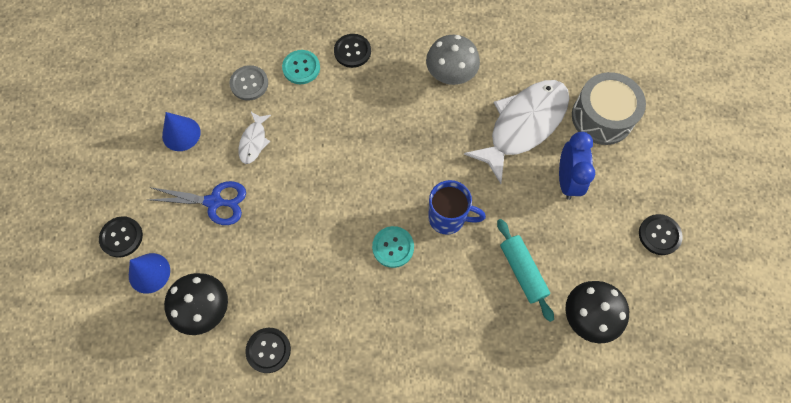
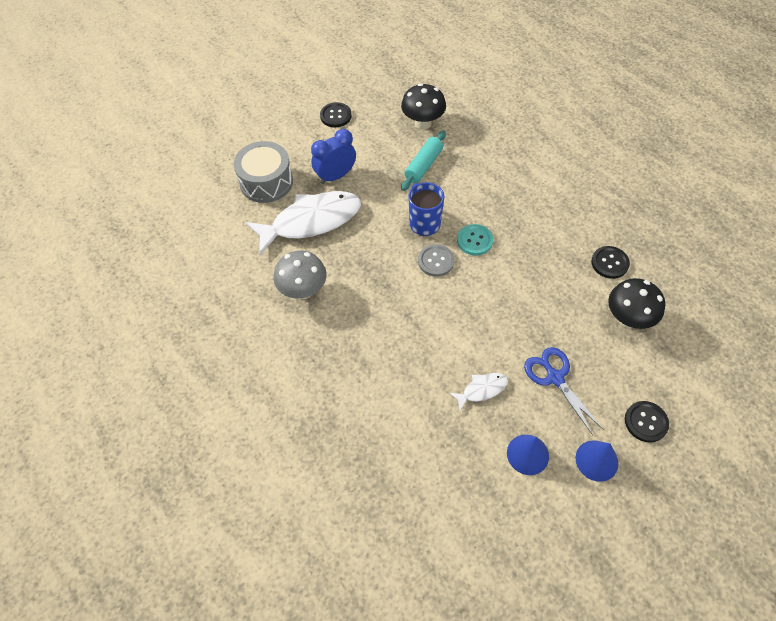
camera: 125 degrees left, 10 degrees down
(149, 273) = (646, 377): blue cone -> blue cone (596, 460)
(249, 83) = (434, 437): grey button -> grey button (436, 261)
(301, 68) = (384, 406): turquoise button -> none
(352, 51) = (334, 377): black button -> none
(523, 125) = (311, 221): white fish -> white fish turned 150 degrees clockwise

